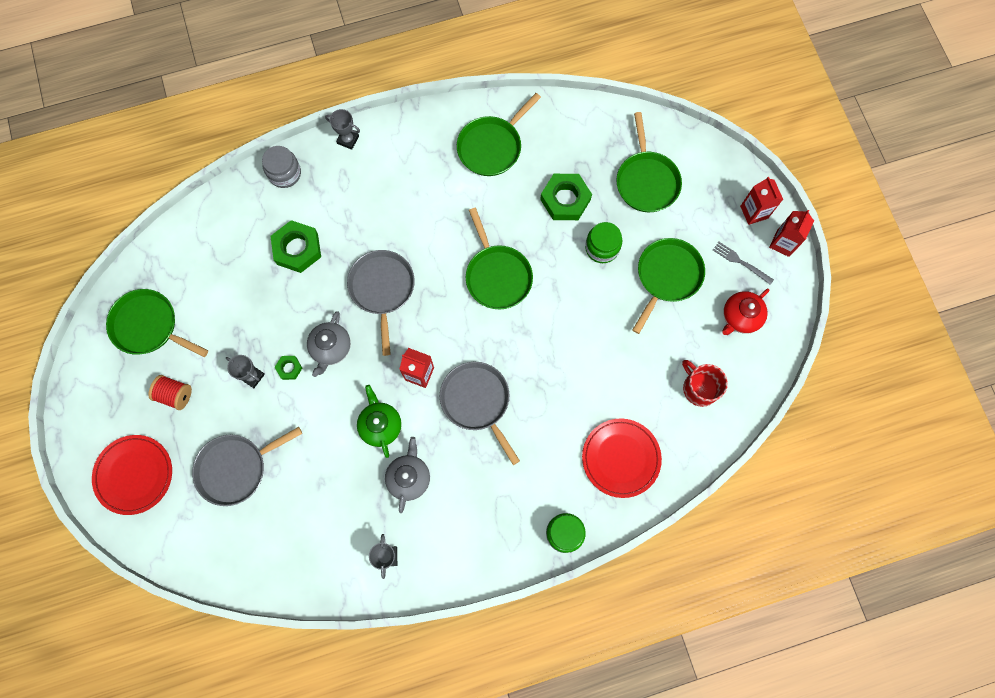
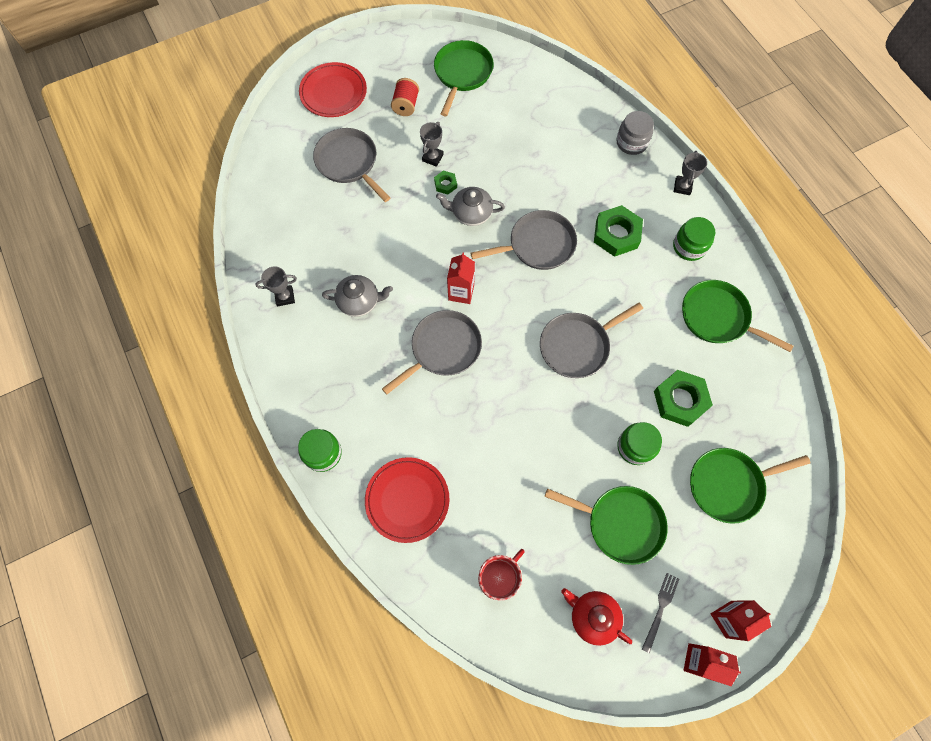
camera: 80 degrees right, 5 degrees down
(297, 249) = (560, 168): green nut -> green nut (616, 234)
(380, 425) = (405, 268): green teapot -> none
(414, 151) = (689, 246): none -> green jar
(497, 276) = (577, 346): green pan -> grey pan

